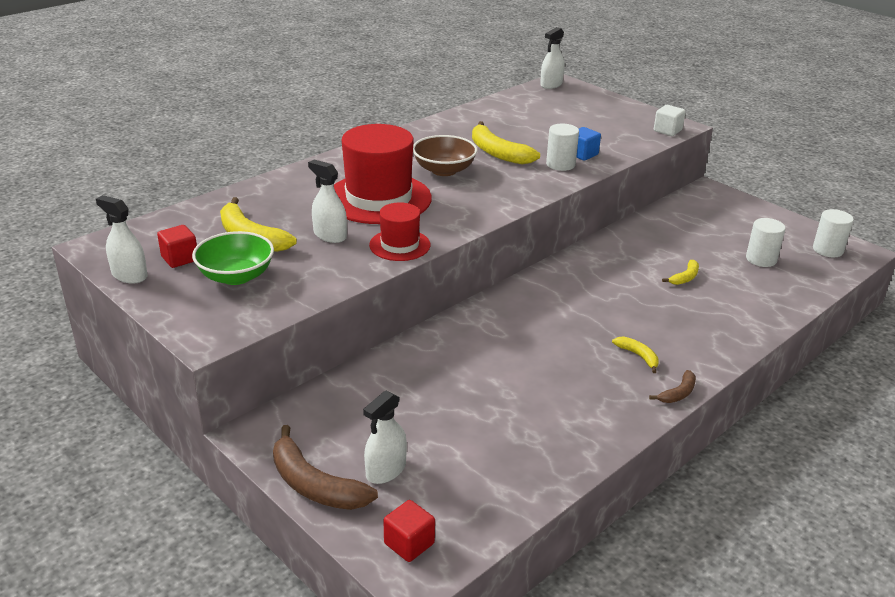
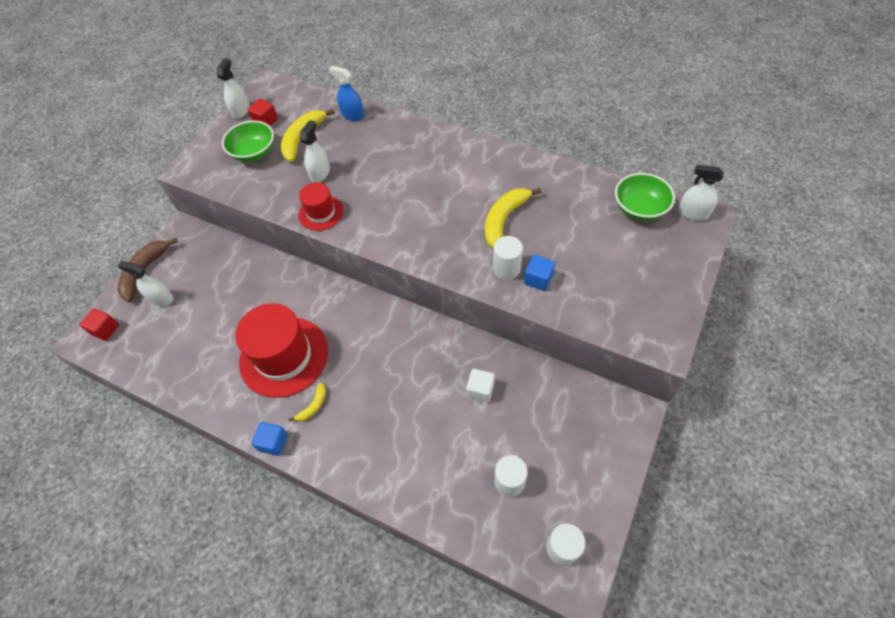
camera: 75 degrees right, 25 degrees up
(246, 198) = (352, 115): none -> blue spray bottle
(378, 198) = (384, 177): red hat -> red hat (284, 356)
(444, 170) = (451, 197): brown bowl -> none
(530, 100) = (639, 208): none -> green bowl
(667, 130) = (643, 337): white cube -> white cube (480, 390)
(678, 393) = (273, 442): brown banana -> blue cube
(685, 278) = (444, 419): yellow banana -> none

